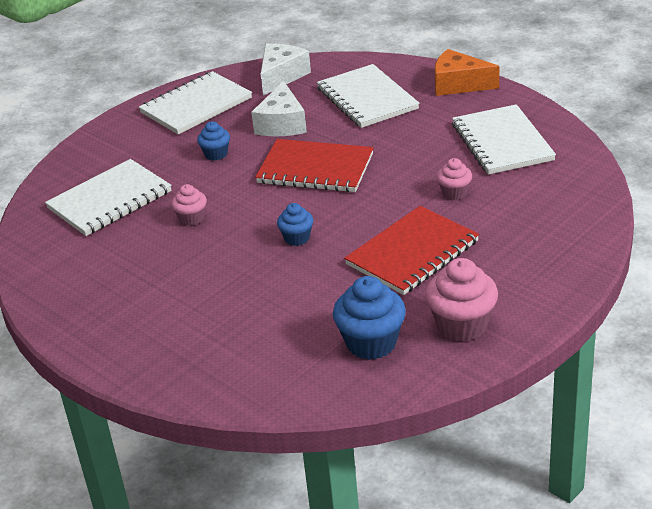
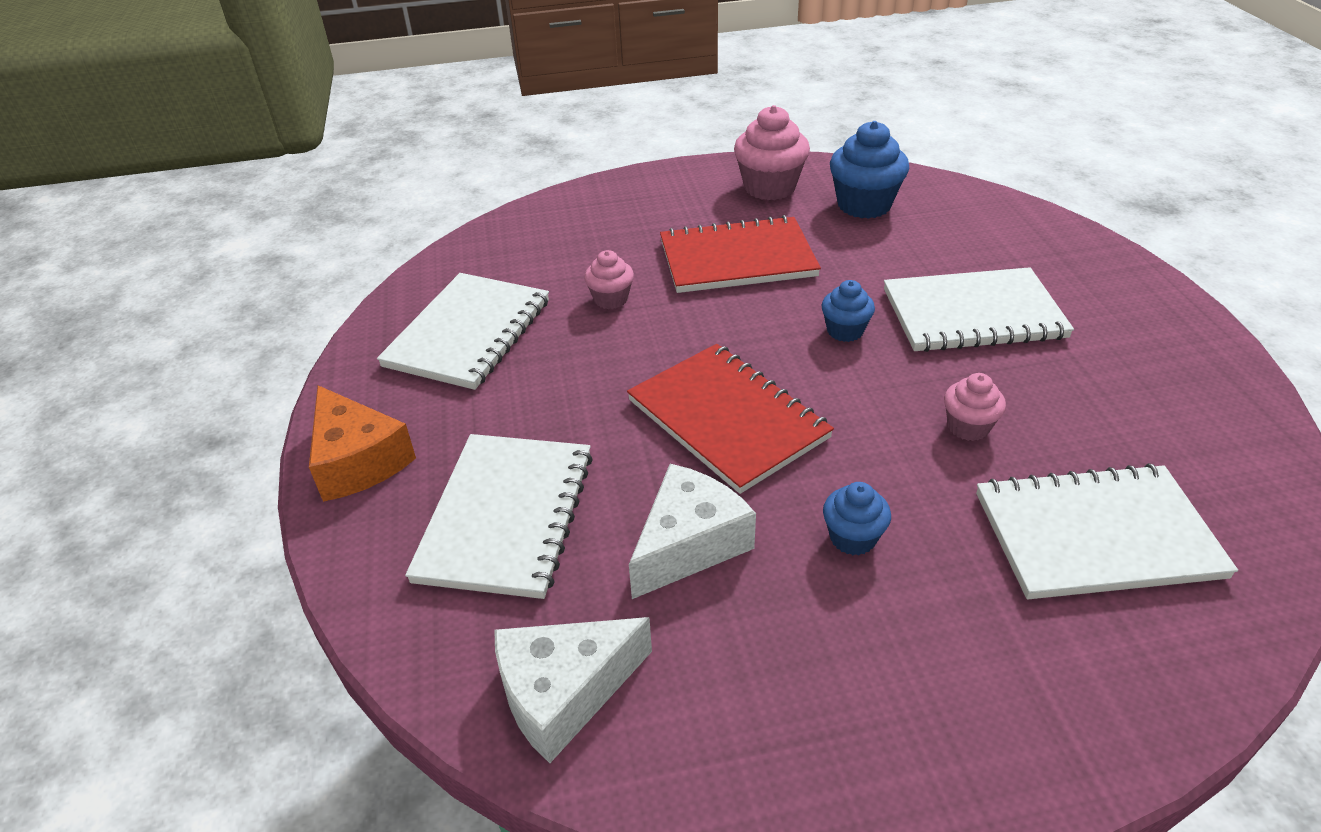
camera: 145 degrees left, 5 degrees up
(196, 105) = (802, 714): white notebook -> white notebook (973, 314)

